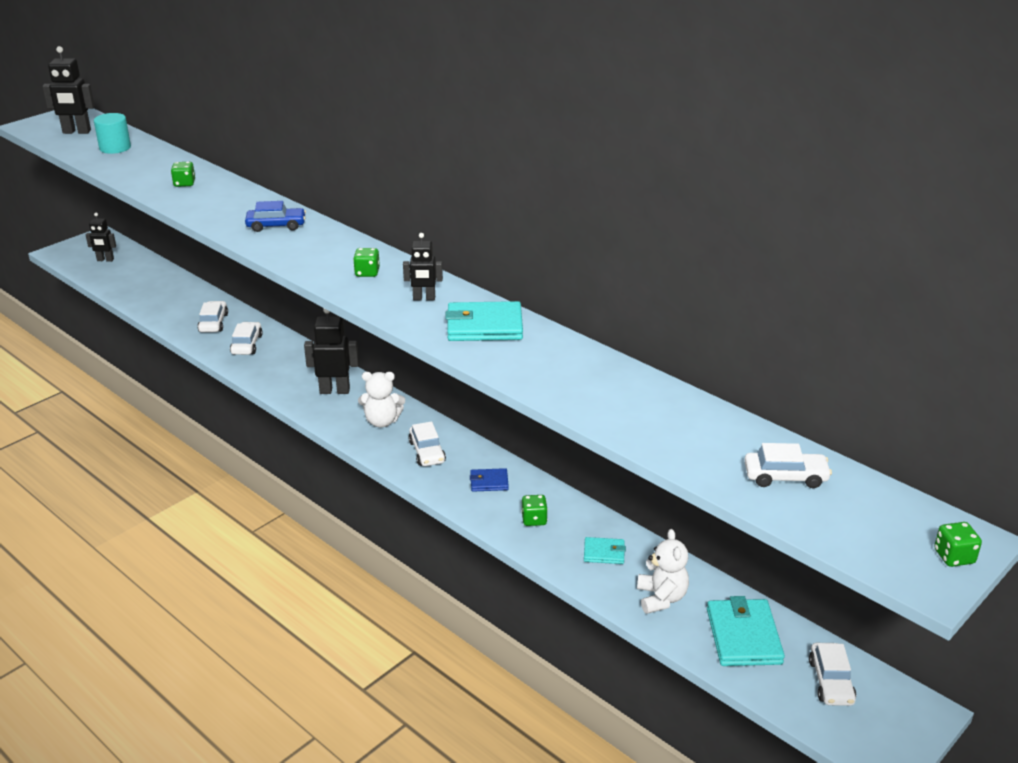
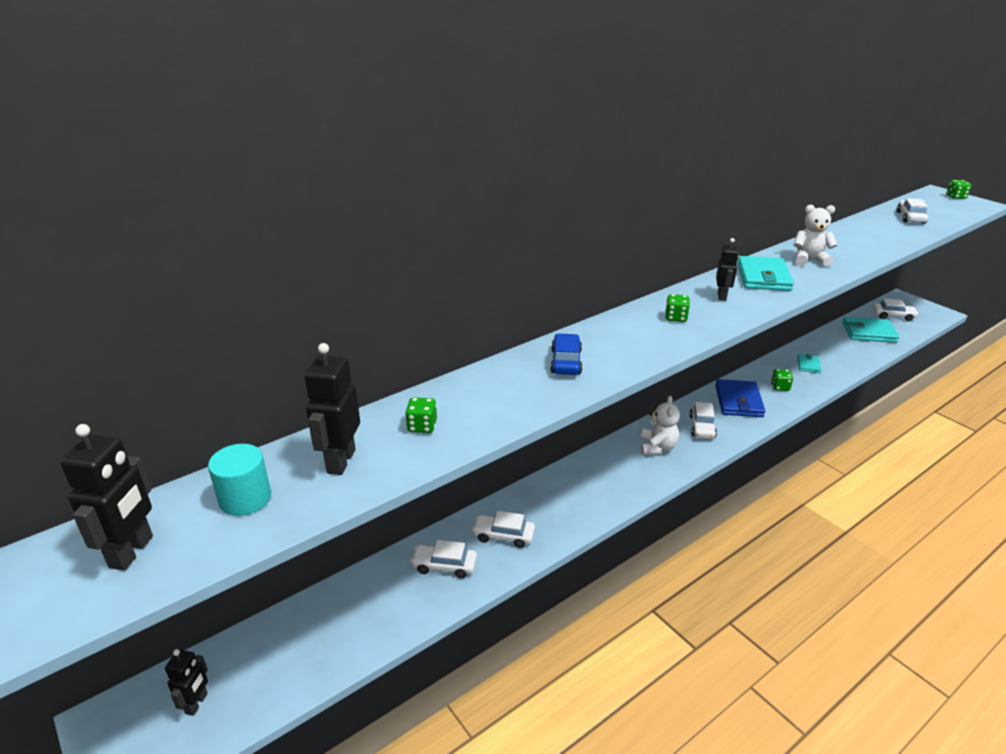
camera: 80 degrees left, 0 degrees up
(334, 390) = (604, 473): black robot -> black robot (340, 461)
(427, 452) = (702, 427): white car -> white car turned 105 degrees clockwise
(489, 482) = (738, 401): blue wallet -> blue wallet, size x1.84
(661, 598) = (846, 352): white teddy bear -> white teddy bear (809, 260)

